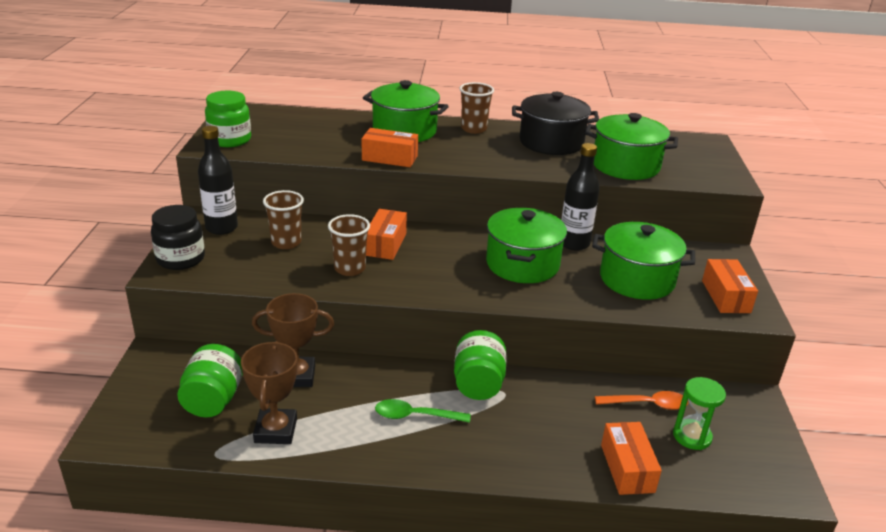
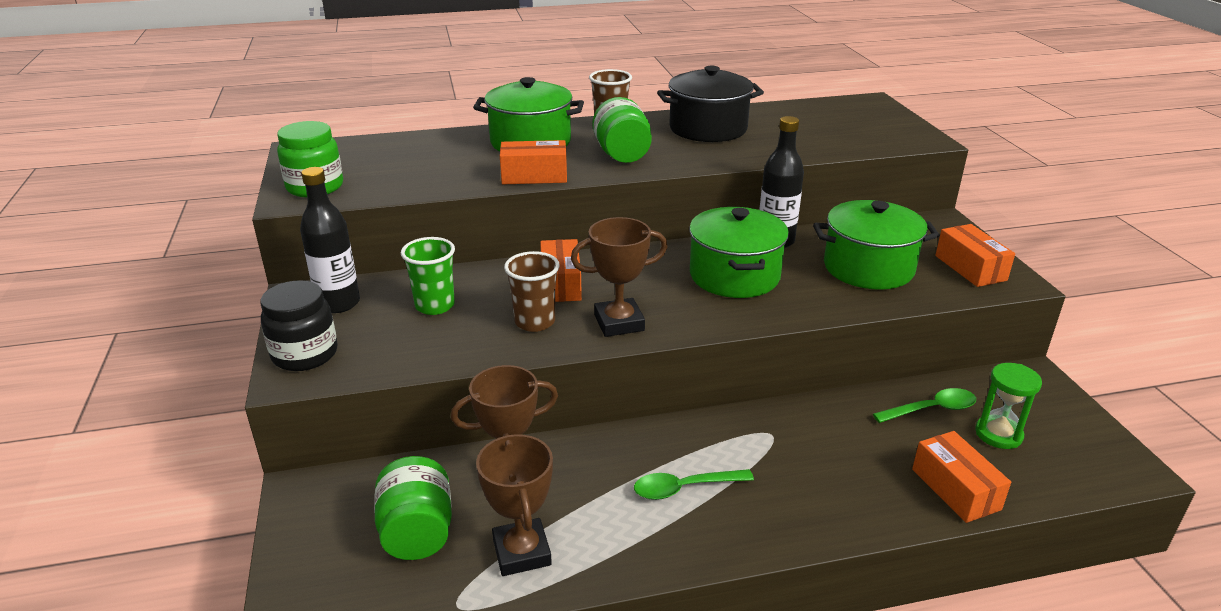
camera: 15 degrees left, 0 degrees up
(286, 242) = (435, 305): brown cup -> green cup
(411, 282) = (619, 323): none -> brown trophy
(478, 384) = (735, 430): green jar -> green jar (622, 155)
(625, 166) = (806, 141): green pot -> none
(647, 404) = (931, 409): orange spoon -> green spoon

